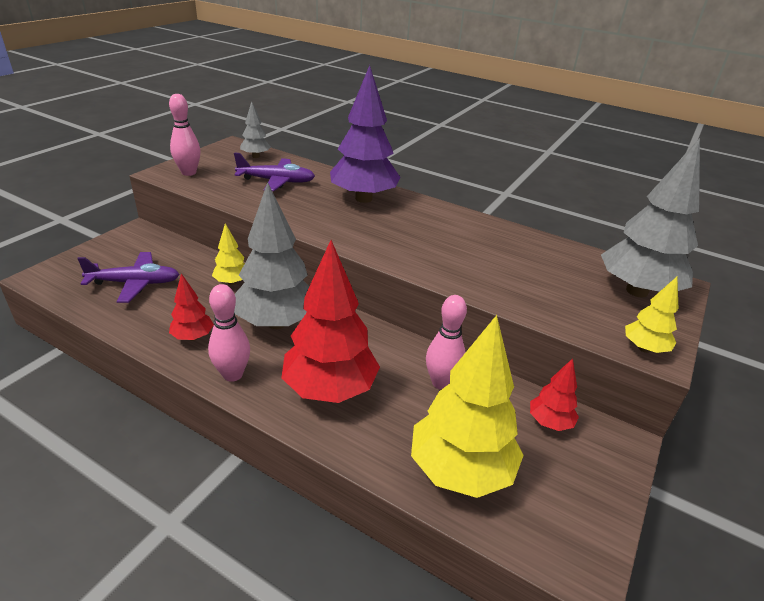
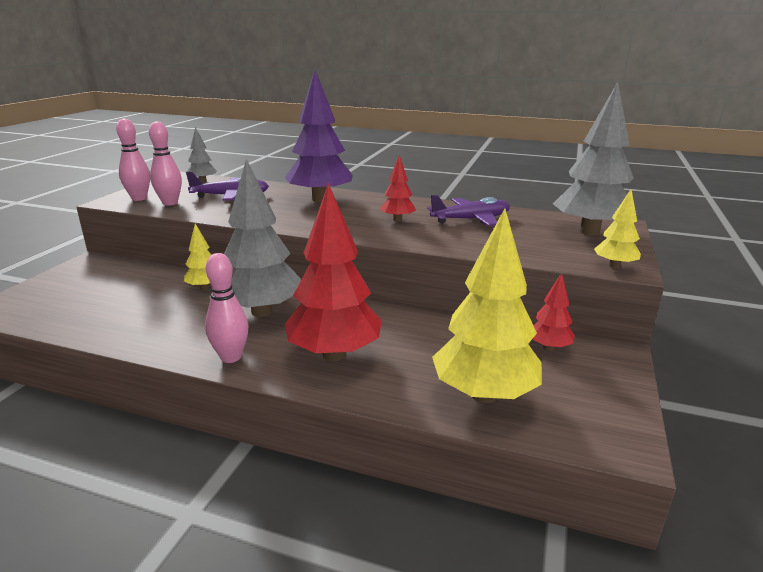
camera: 10 degrees left, 10 degrees down
(135, 283) = (101, 301): purple plane -> purple plane (471, 219)
(193, 337) = (178, 334): red tree -> red tree (397, 220)
(441, 383) = (439, 334): pink bowling pin -> pink bowling pin (170, 203)

